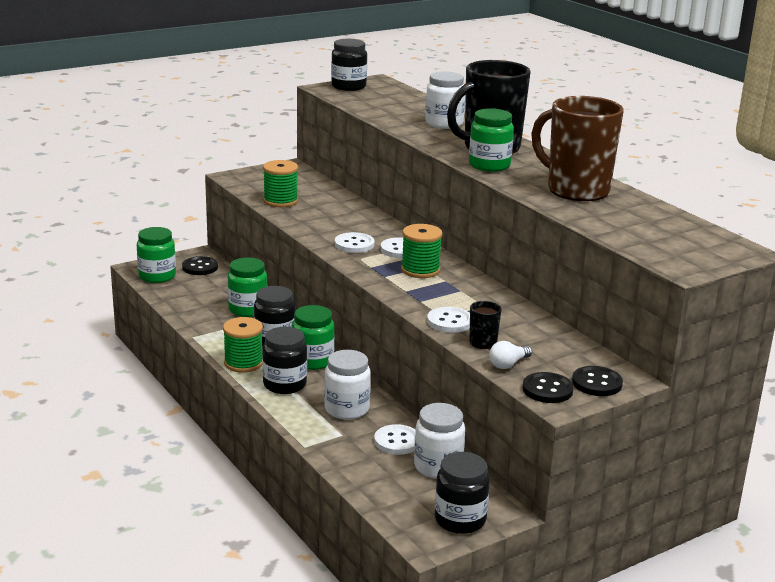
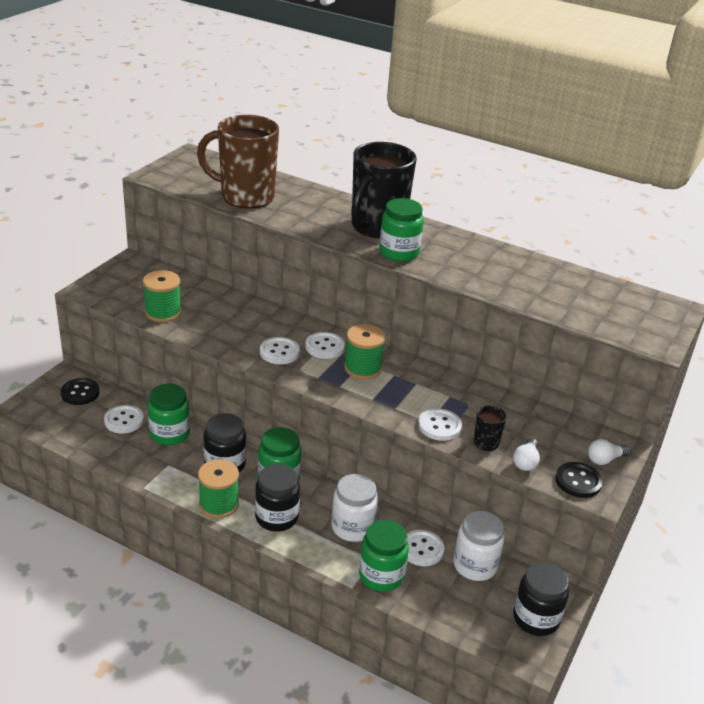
camera: 30 degrees left, 10 degrees up
(157, 276) = (45, 418): green jar -> green jar (381, 575)
(218, 292) = (124, 420): none -> white button
(348, 86) = (174, 169): black jar -> none
(444, 124) = (309, 203): white jar -> none
(576, 190) = (494, 267): brown mug -> brown mug (245, 197)
(597, 383) = (605, 459): black button -> white light bulb

